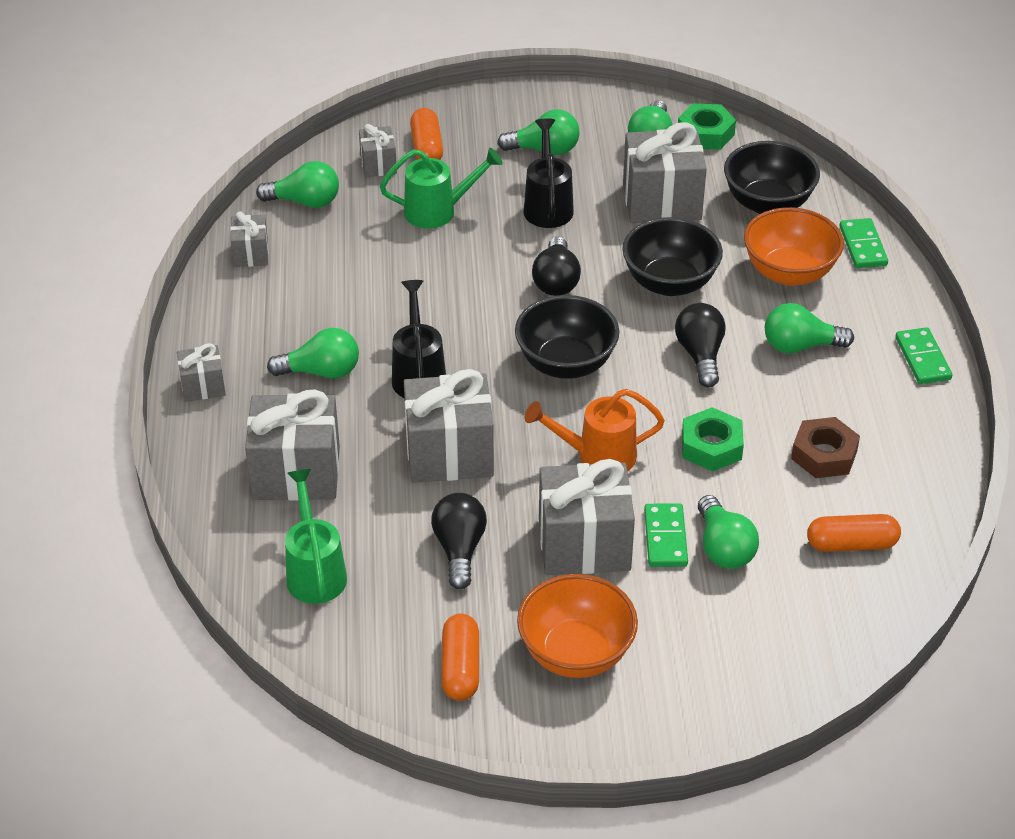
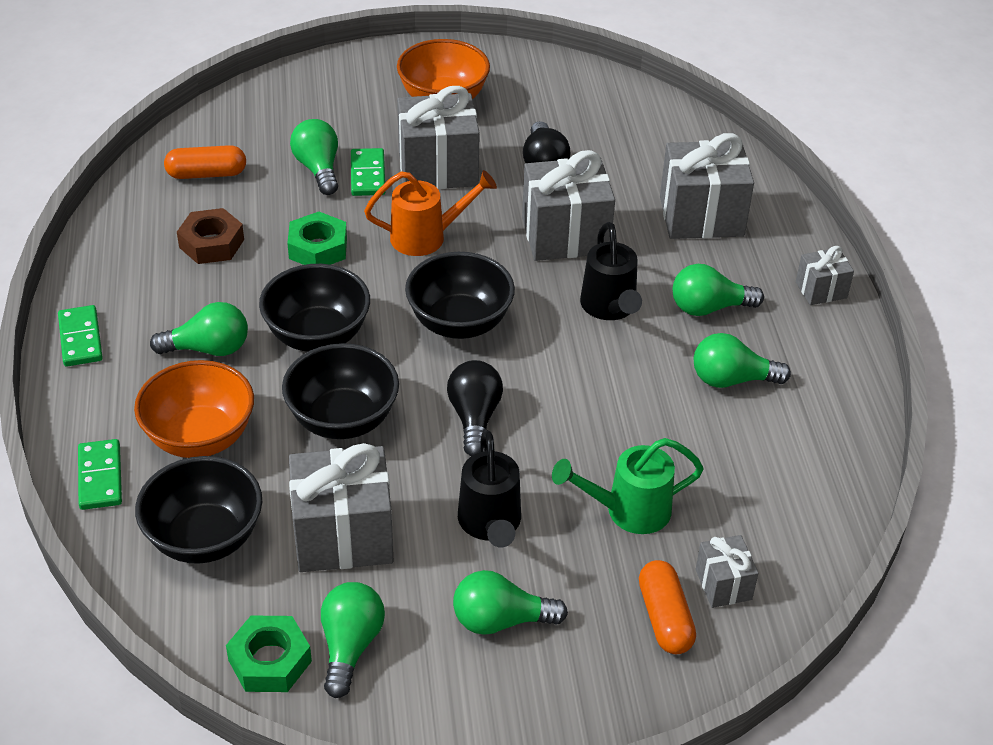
camera: 175 degrees right, 0 degrees up
(251, 254) = (836, 442): grey gift -> none
(305, 202) = (800, 519): green light bulb -> green light bulb (732, 379)
(315, 572) = (660, 145): green watering can -> none
(460, 667) = (531, 90): orange capsule -> none
(700, 355) = (317, 336): black light bulb -> black bowl

